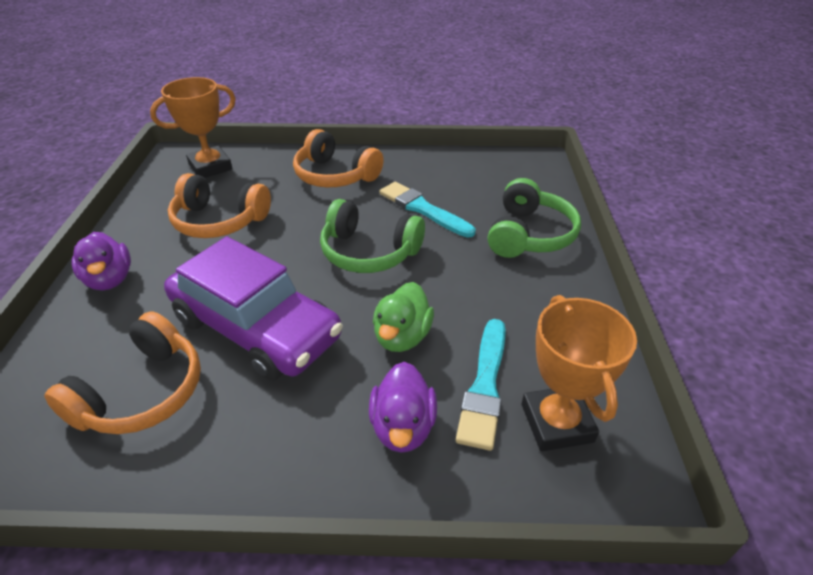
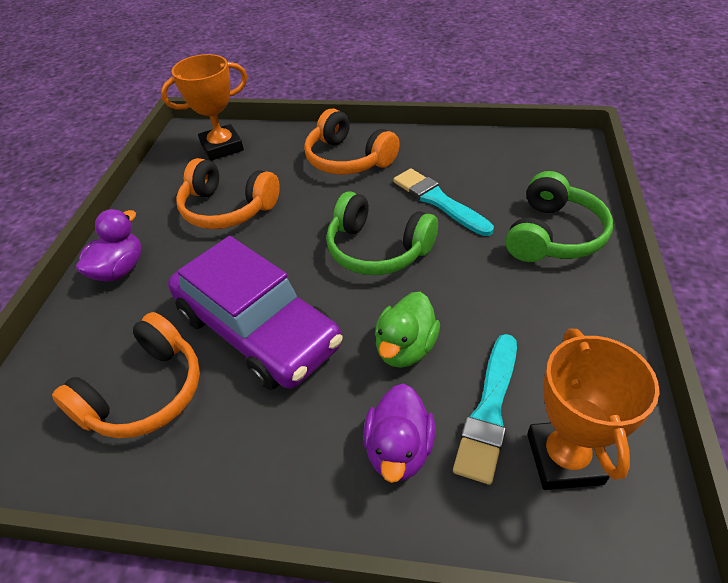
camera: 10 degrees right, 5 degrees up
(110, 279) = (119, 269): purple duck -> purple duck turned 135 degrees counterclockwise

